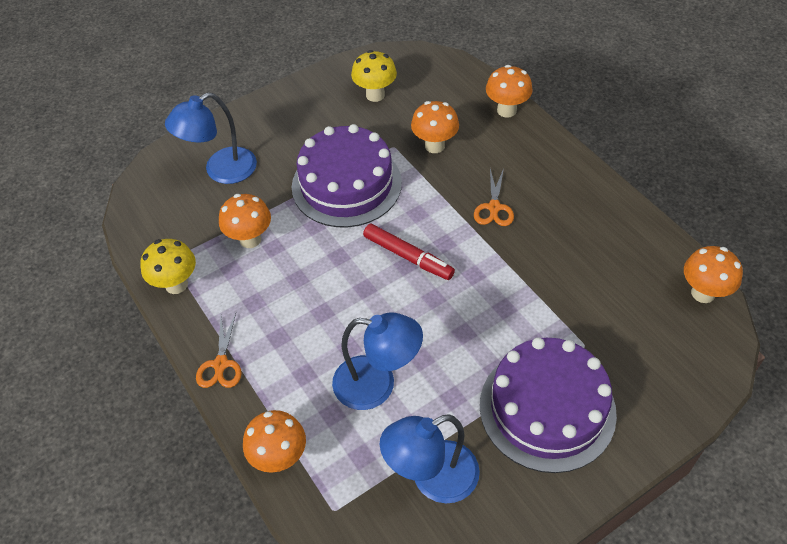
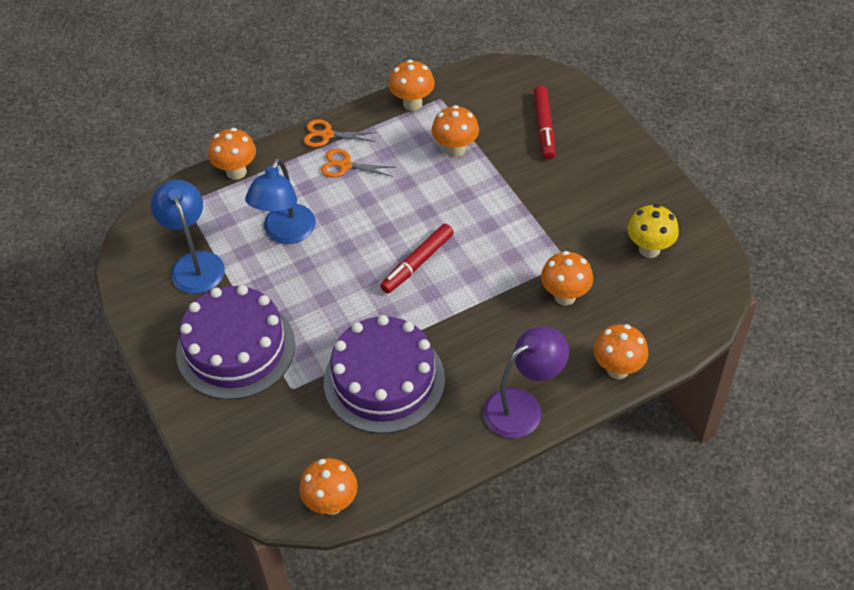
camera: 95 degrees right, 0 degrees up
(176, 284) = (412, 103): yellow mushroom -> orange mushroom
(221, 171) = (544, 126): blue lamp -> red marker
(346, 184) = (516, 220): purple cake -> purple cake (384, 380)
(494, 207) = (470, 338): orange scissors -> orange scissors (345, 165)
(559, 166) = (523, 406): none -> purple lamp

